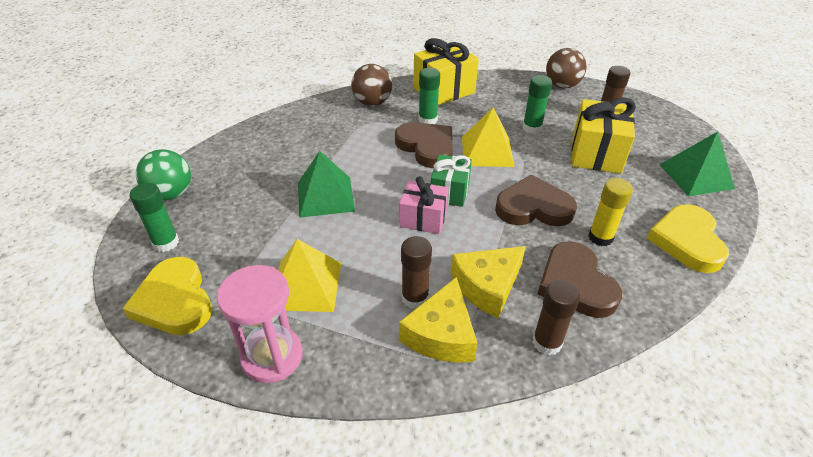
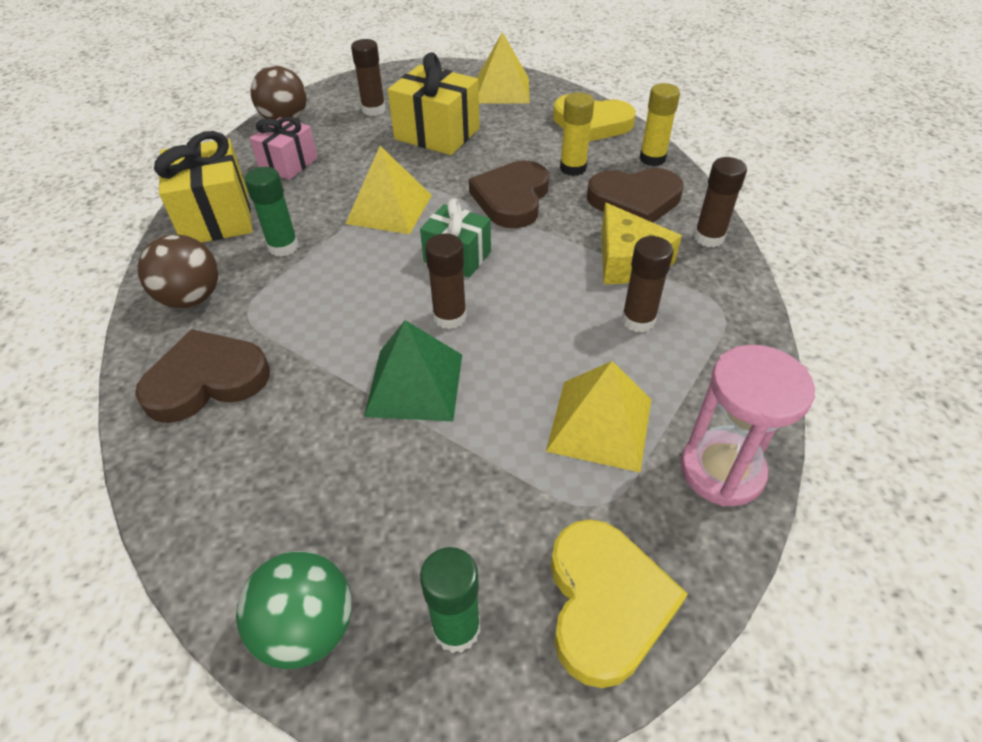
camera: 75 degrees left, 5 degrees up
(174, 301) = (606, 603): yellow heart -> yellow heart turned 75 degrees counterclockwise
(387, 199) = (449, 317): none -> brown glue stick
(423, 219) = (501, 289): pink gift -> pink gift (289, 164)
(426, 147) = (350, 260): brown heart -> brown heart (206, 380)
(441, 334) = (694, 308): yellow cheese -> none
(532, 128) = (361, 164): green glue stick -> none
(656, 292) = (652, 159): none -> yellow glue stick
(696, 176) = (502, 90): green pyramid -> yellow pyramid

